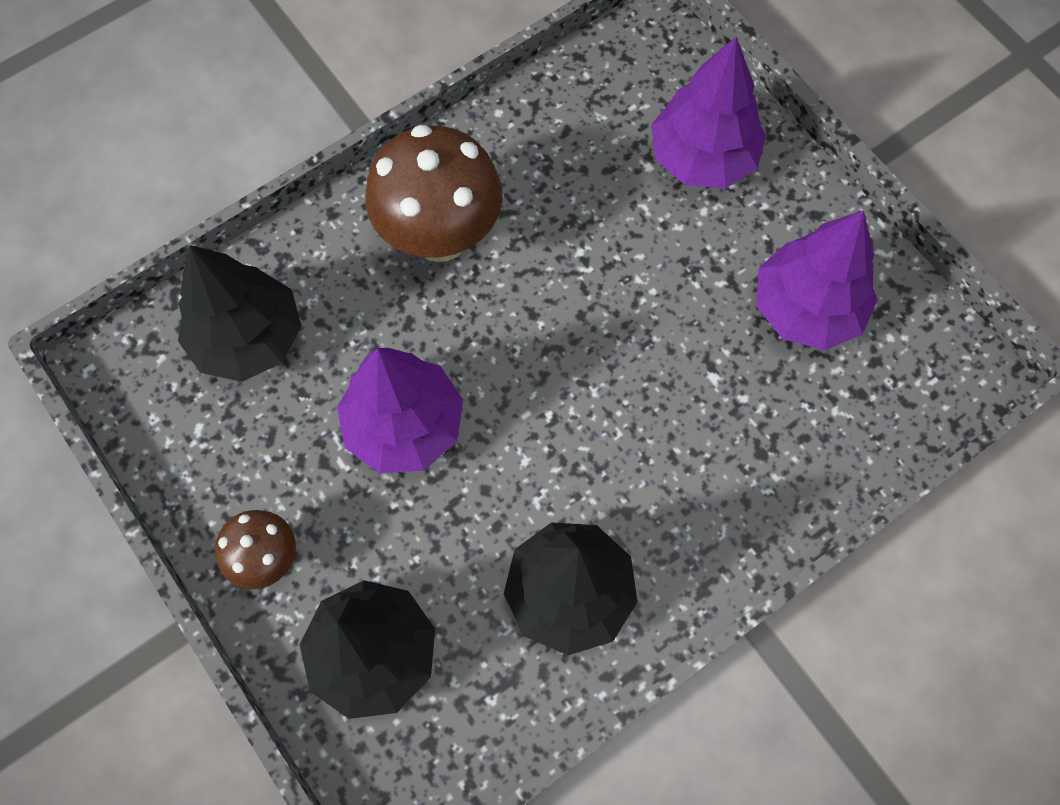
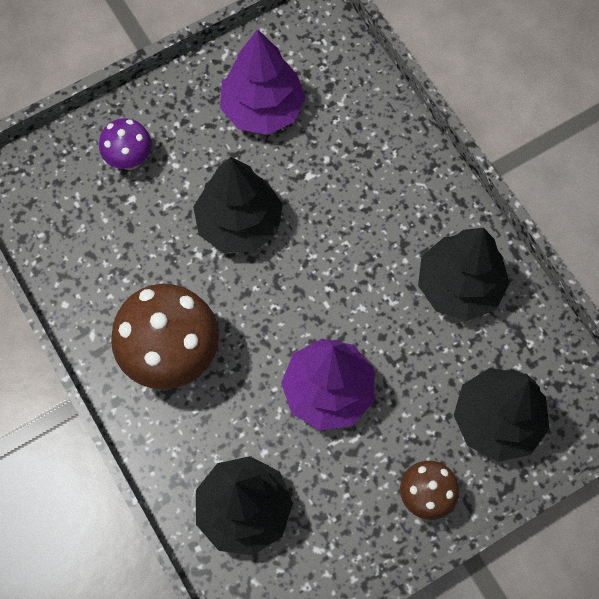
camera: 85 degrees left, 0 degrees up
(630, 295) = (239, 223): none -> black tree
(702, 157) = (130, 160): purple tree -> purple mushroom

